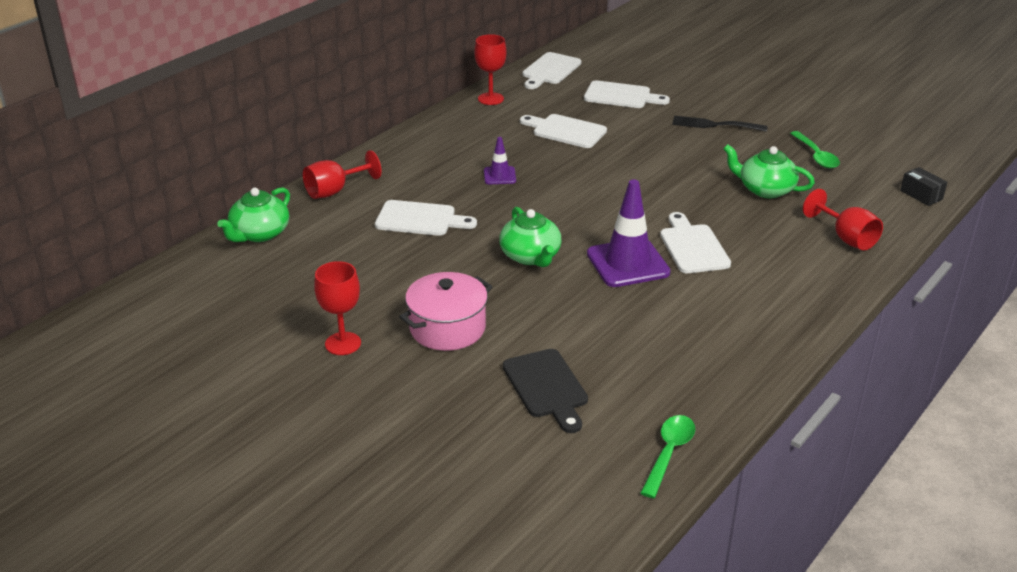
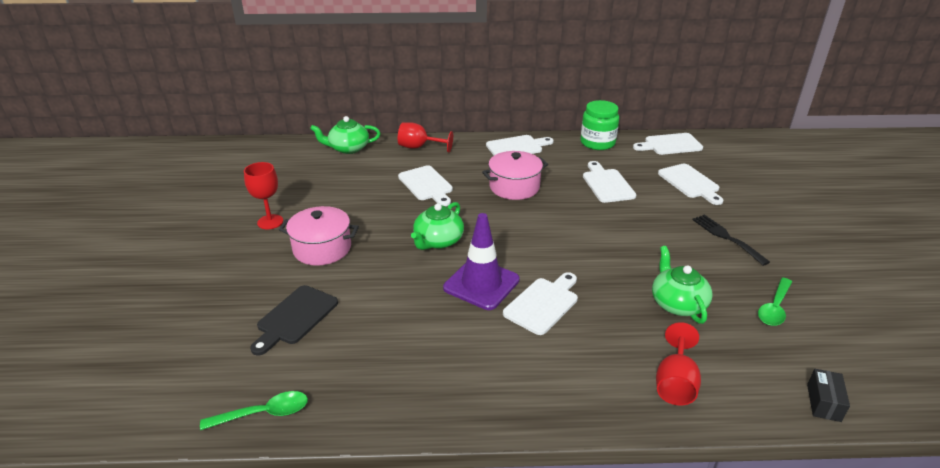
camera: 50 degrees right, 0 degrees up
(429, 140) = (517, 147): none -> white cutting board
(490, 99) = (597, 143): red goblet -> green jar
(499, 176) = (514, 187): purple traffic cone -> pink pot

